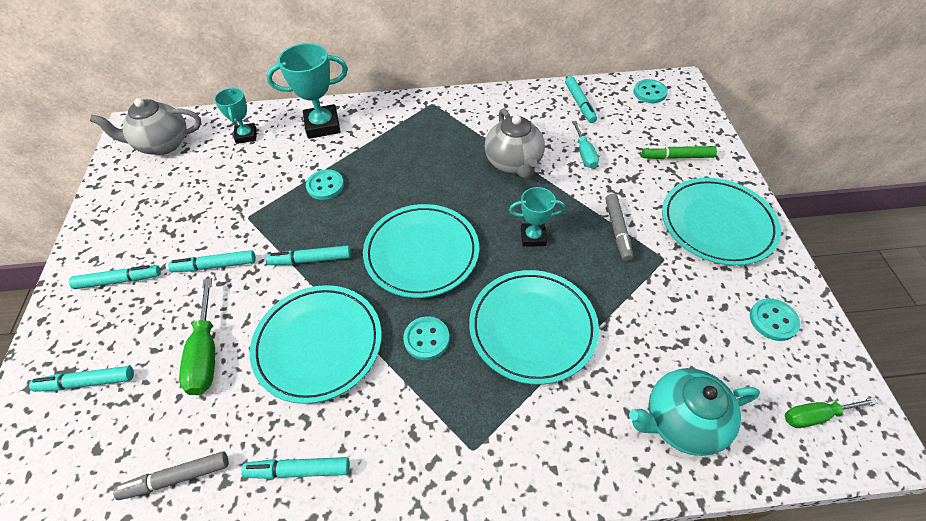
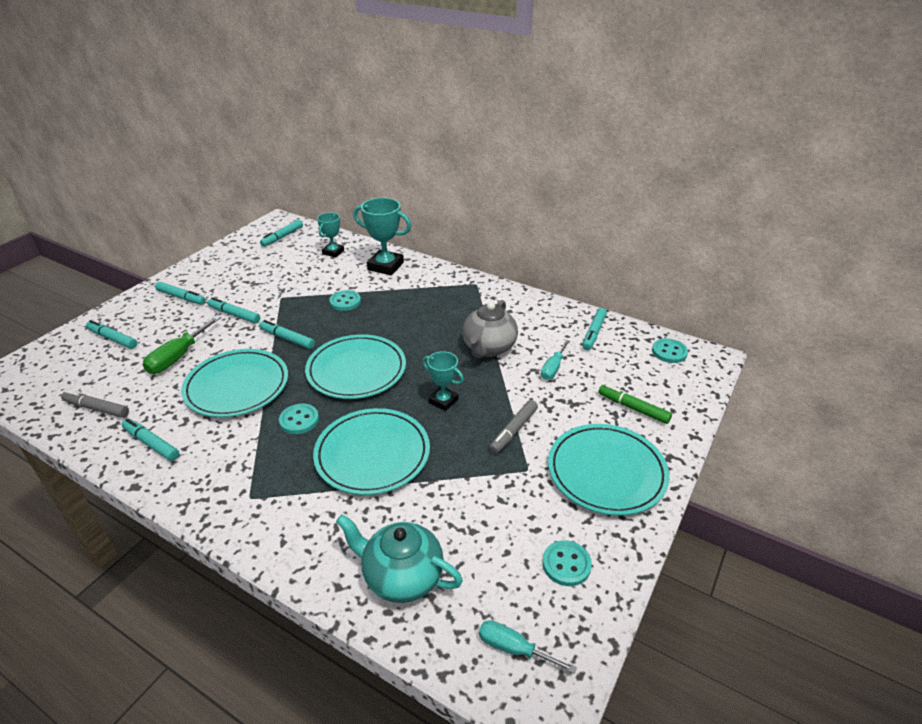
camera: 35 degrees right, 15 degrees down
(162, 144) = (282, 237): grey teapot -> turquoise marker
(815, 416) = (514, 648): green screwdriver -> turquoise screwdriver

